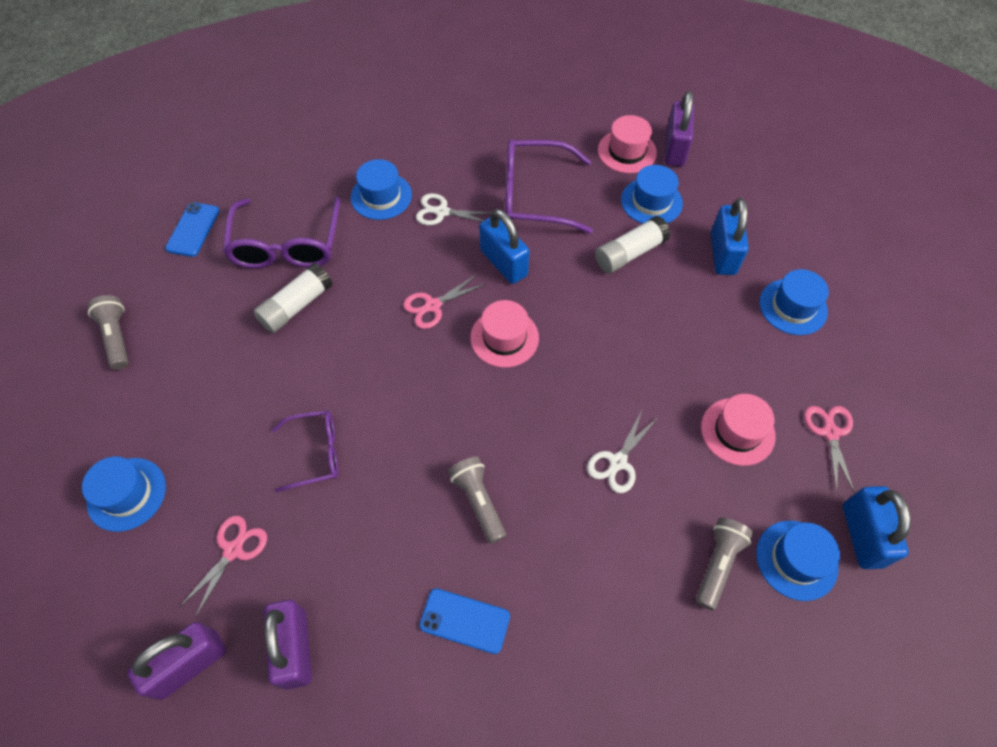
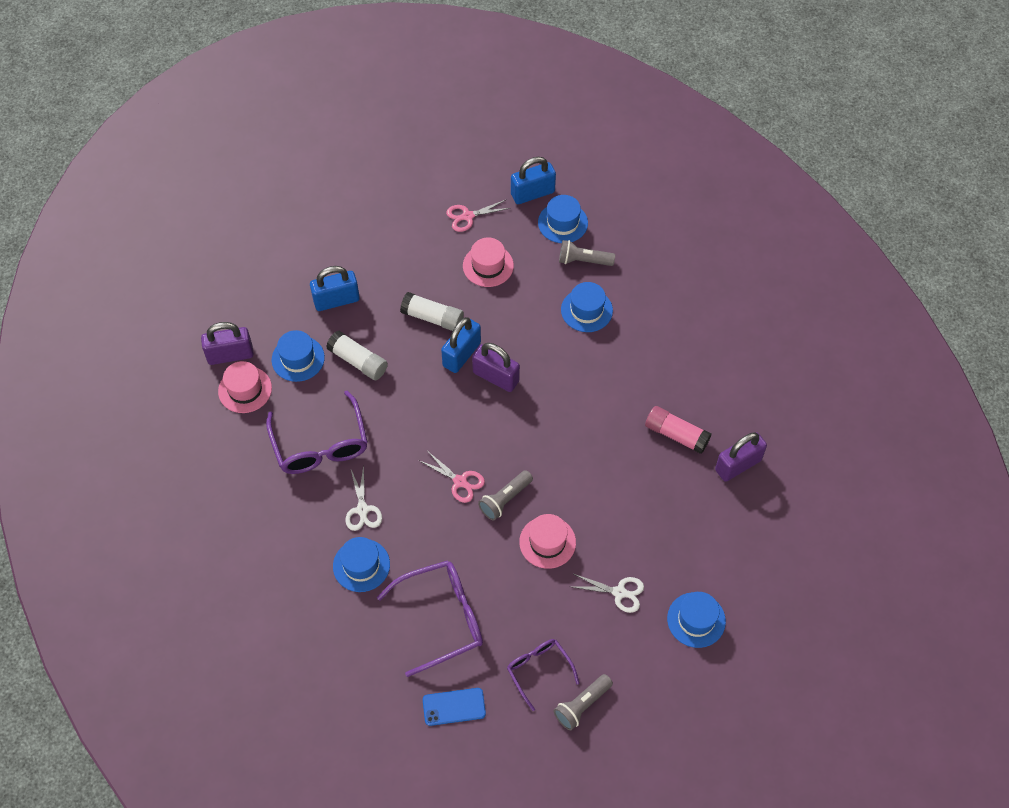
camera: 110 degrees left, 0 degrees up
(189, 664) = (775, 519): purple padlock -> purple padlock (496, 377)
(233, 550) = (700, 530): pink scissors -> none
(296, 306) = (499, 581): white glue stick -> white glue stick (432, 318)
(315, 453) = (612, 510): purple glasses -> purple glasses (539, 670)
(381, 579) = (676, 434): none -> pink glue stick
(465, 620) = (678, 380): blue phone -> none
(478, 501) = (602, 398): grey flashlight -> grey flashlight (505, 499)
(503, 263) = (400, 445): blue padlock -> blue padlock (461, 354)
(504, 338) = (469, 423): pink hat -> pink hat (547, 542)
(618, 462) = (539, 327): white scissors -> white scissors (619, 592)
(793, 307) = (371, 249): blue hat -> blue hat (586, 310)

